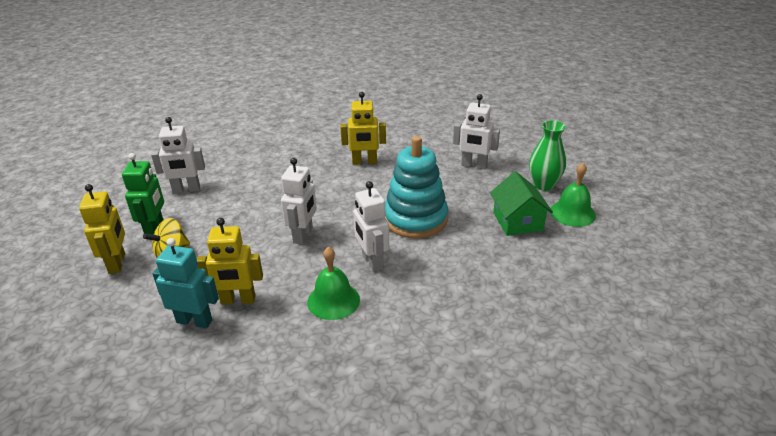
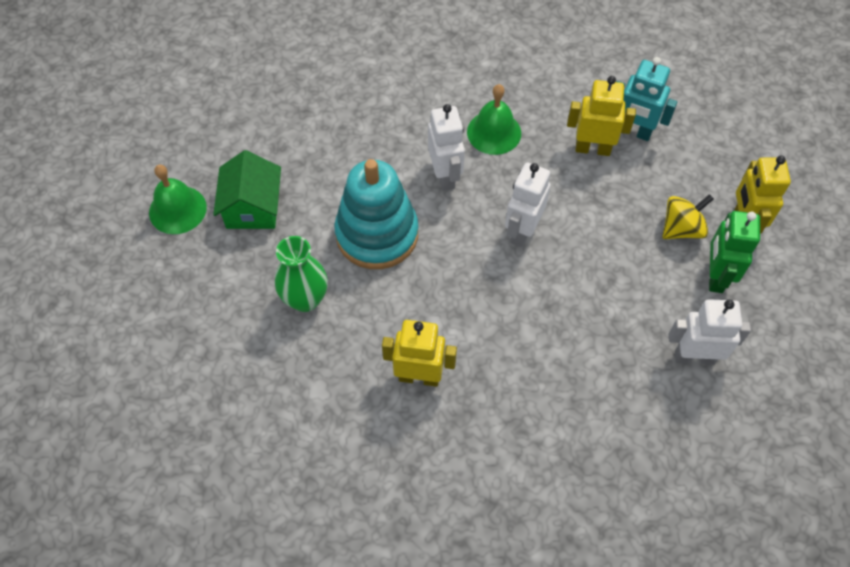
camera: 170 degrees left, 25 degrees up
(474, 165) = (254, 334): white robot -> none
(543, 185) = (179, 269): green vase -> green vase (305, 299)

